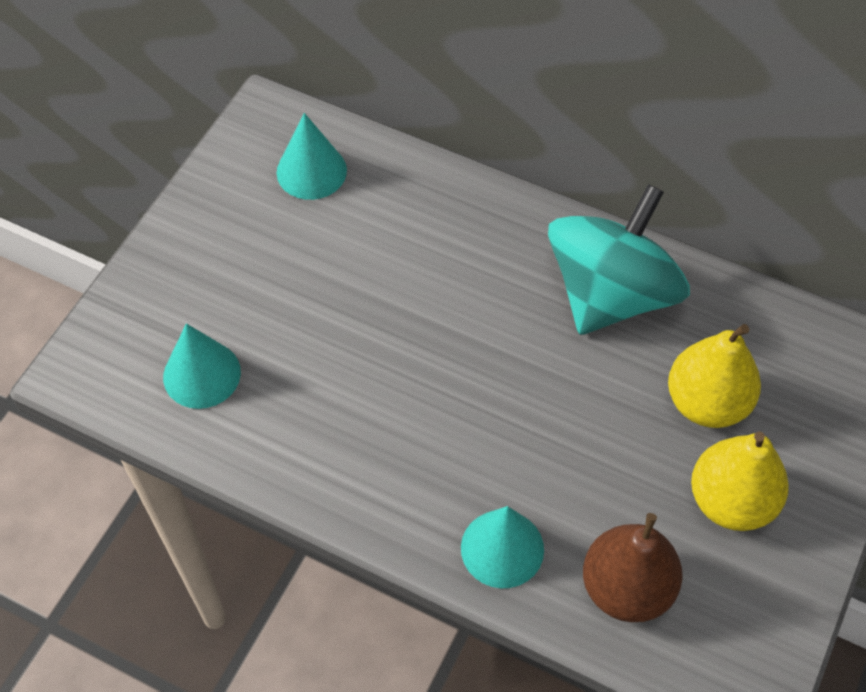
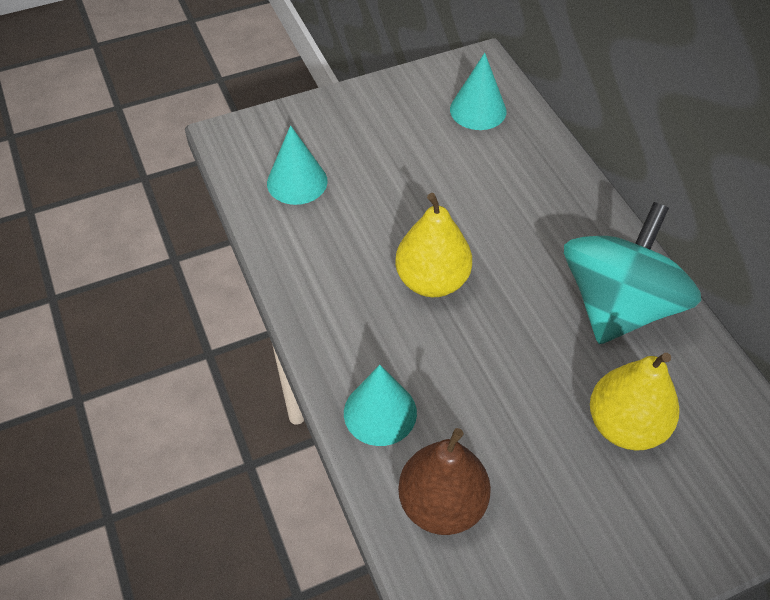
camera: 40 degrees right, 5 degrees down
(611, 294) = (618, 305): turquoise spinning top -> turquoise spinning top turned 45 degrees counterclockwise
(731, 501) = (580, 506): yellow pear -> yellow pear (432, 281)

